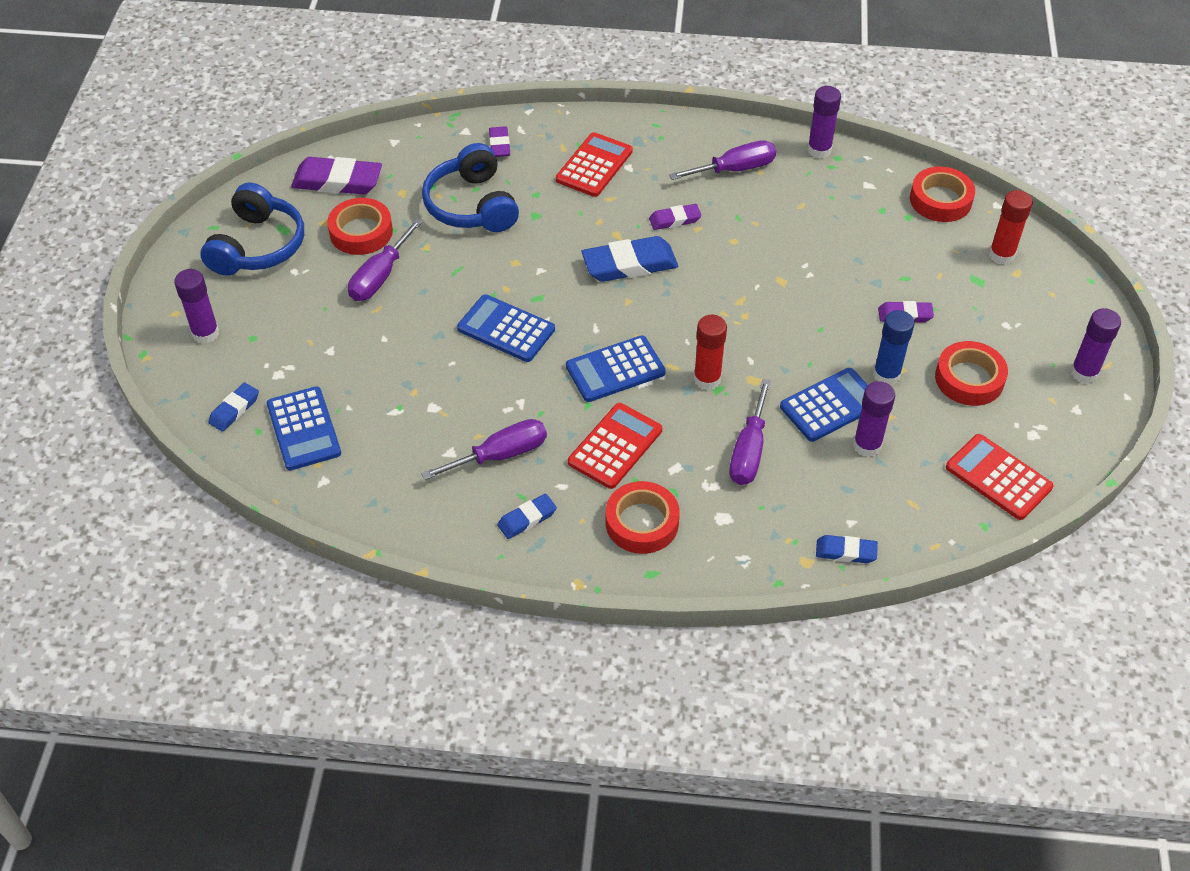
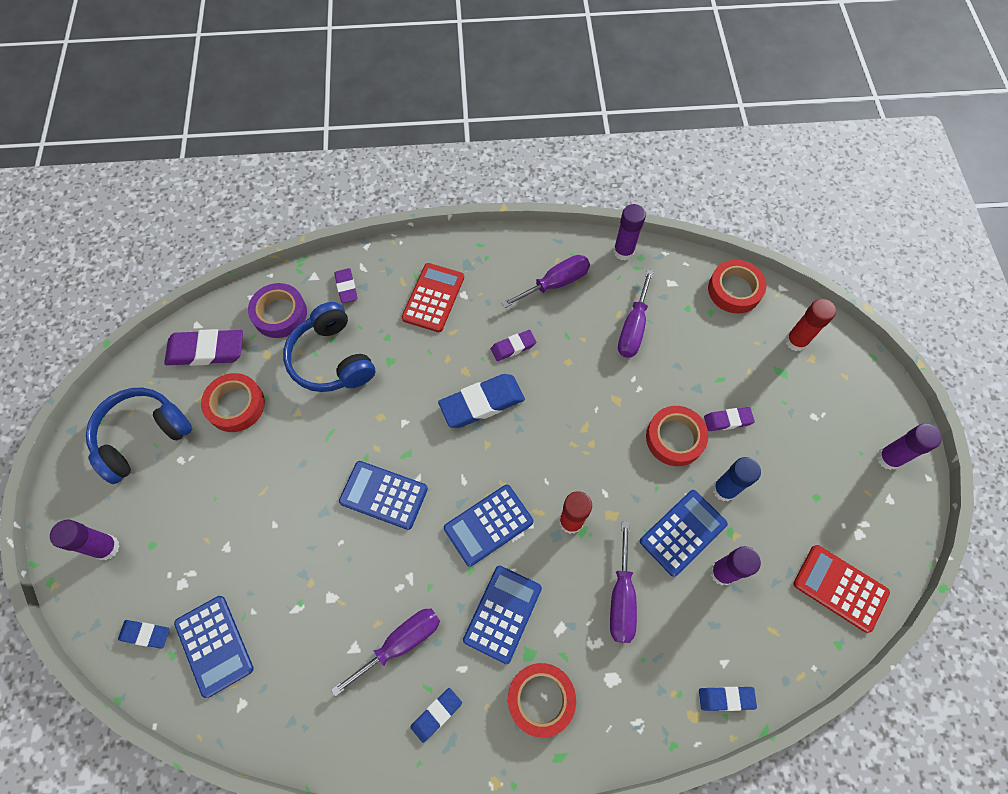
camera: 10 degrees left, 15 degrees up
(234, 410) = (145, 634): blue eraser -> blue eraser turned 75 degrees clockwise
(258, 246) = (142, 436): blue headphones -> blue headphones turned 135 degrees counterclockwise
(380, 276) = (260, 453): purple screwdriver -> purple screwdriver (633, 328)
(422, 159) = (280, 314): none -> purple tape
(615, 446) = (502, 614): red calculator -> blue calculator
(969, 379) = (794, 482): red tape -> red tape (674, 438)

